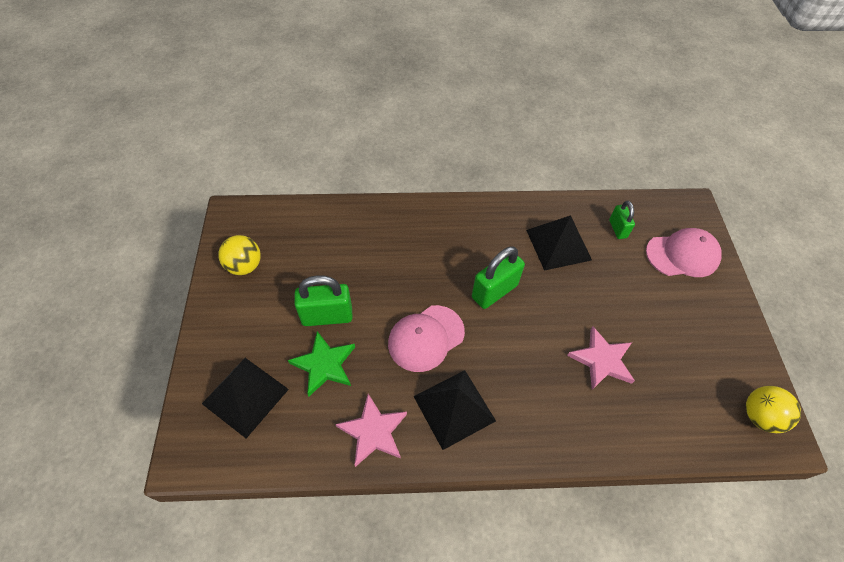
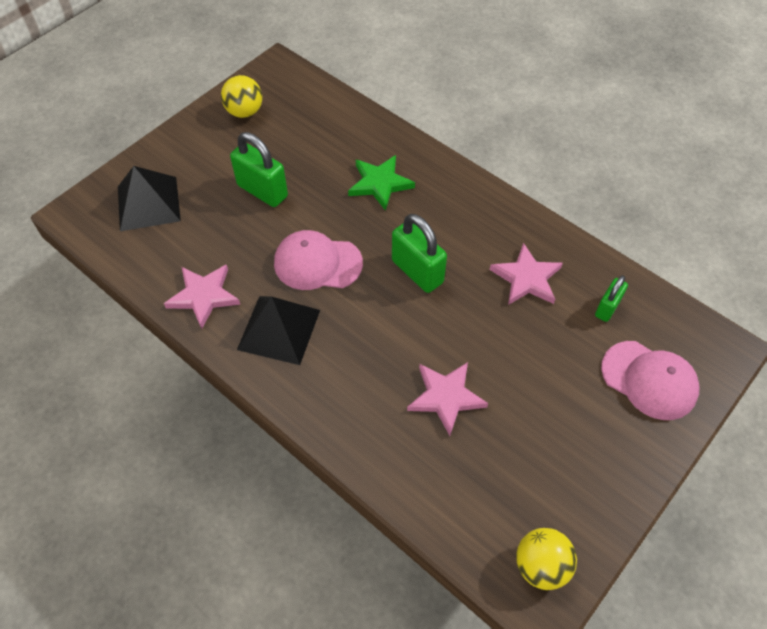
camera: 45 degrees right, 0 degrees up
(324, 364) = (222, 223): green star -> green star (380, 183)
(494, 291) = (417, 271): green padlock -> green padlock turned 45 degrees clockwise
(558, 245) = (526, 278): black pyramid -> pink star

